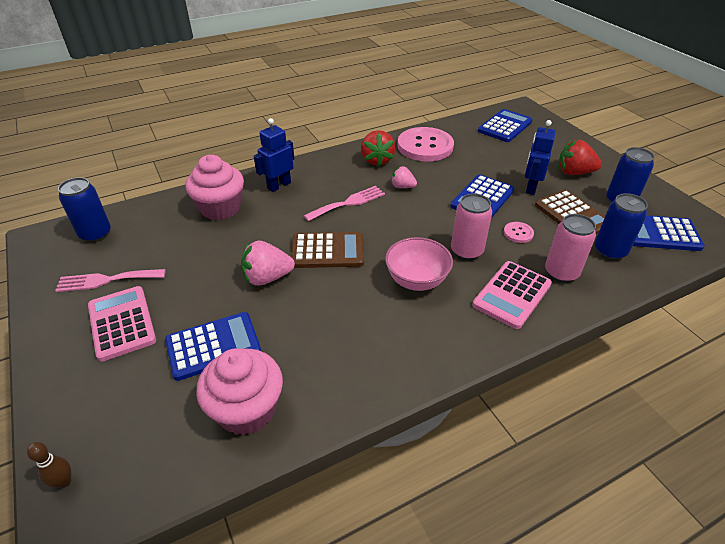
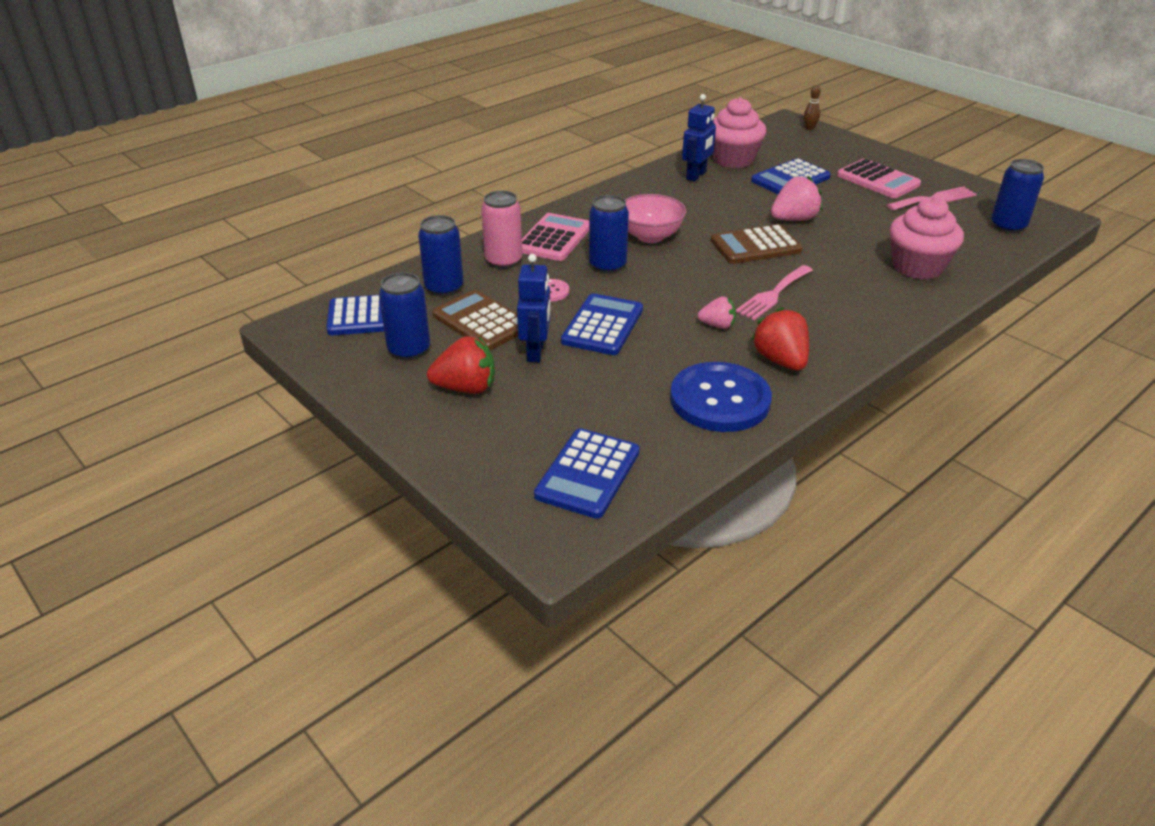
camera: 165 degrees right, 5 degrees down
(279, 185) = (881, 302): blue robot -> blue robot (696, 176)
(425, 146) = (720, 400): pink button -> blue button
(466, 251) = (607, 266): pink can -> blue can

